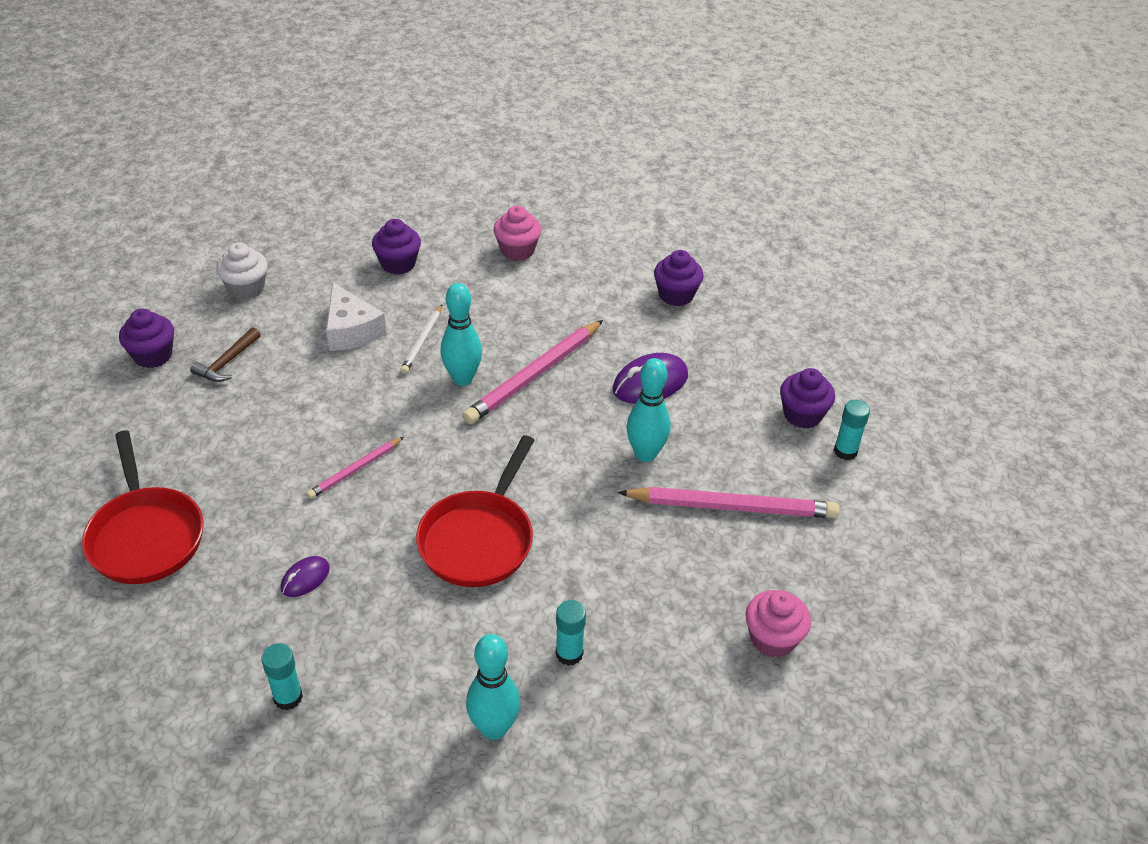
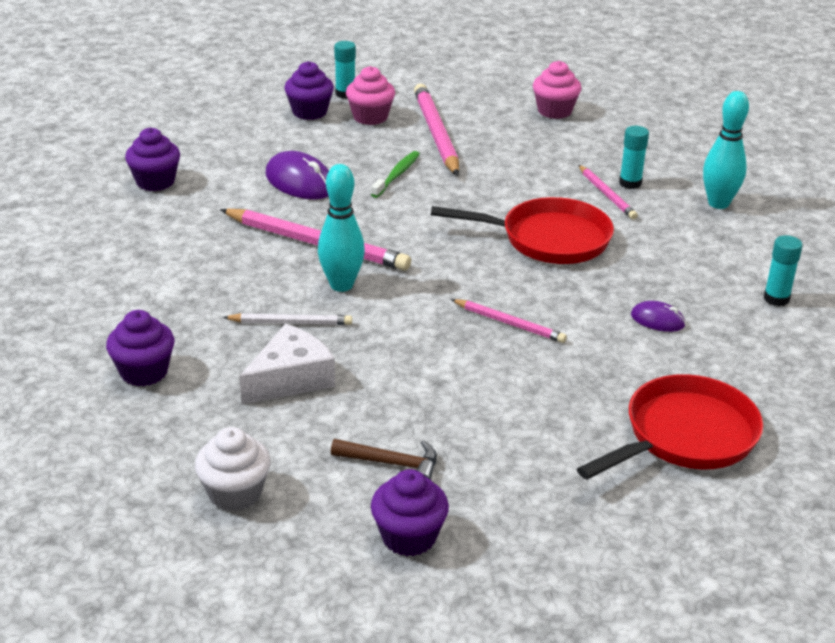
camera: 105 degrees left, 10 degrees down
(517, 250) = (94, 288): pink cupcake -> pink cupcake (370, 117)
(550, 621) = (607, 195): none -> pink pencil
(645, 454) = (397, 175): turquoise bowling pin -> green toothbrush

